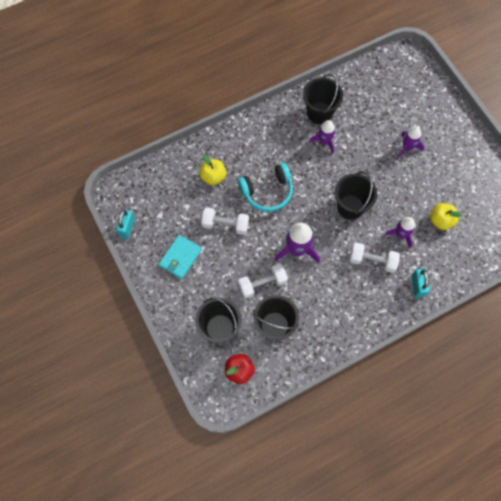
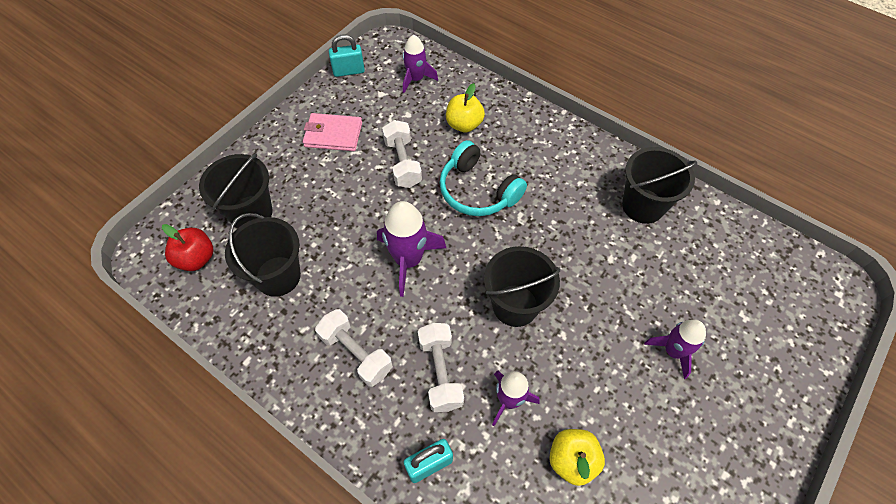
camera: 65 degrees right, 10 degrees down
(180, 257) = (333, 135): turquoise wallet -> pink wallet
(262, 284) = (335, 237): white dumbbell -> white dumbbell (356, 353)
(324, 141) = (601, 229): purple rocket -> purple rocket (416, 79)

